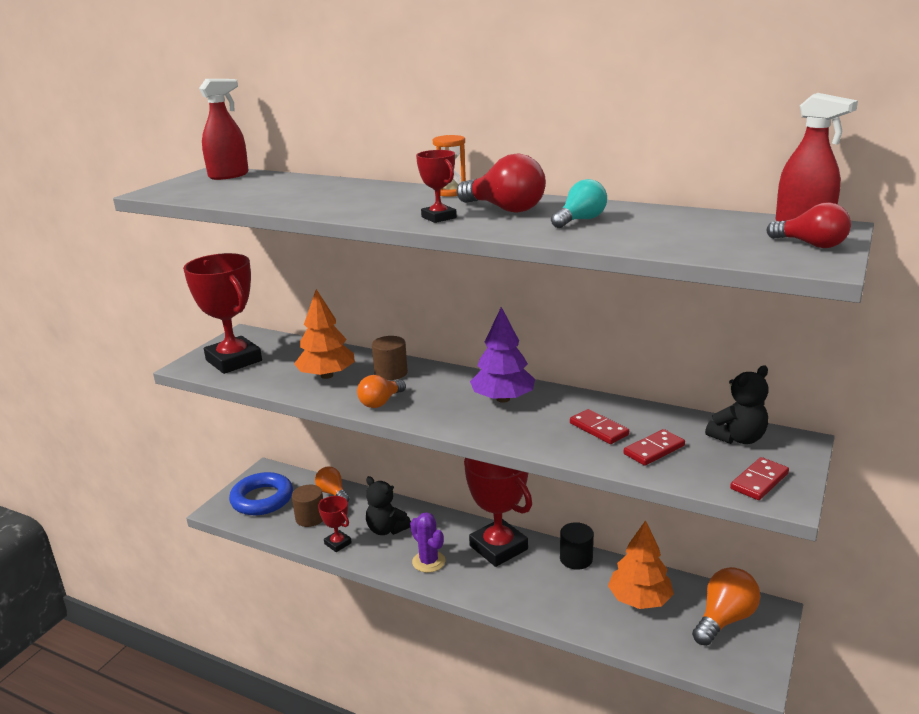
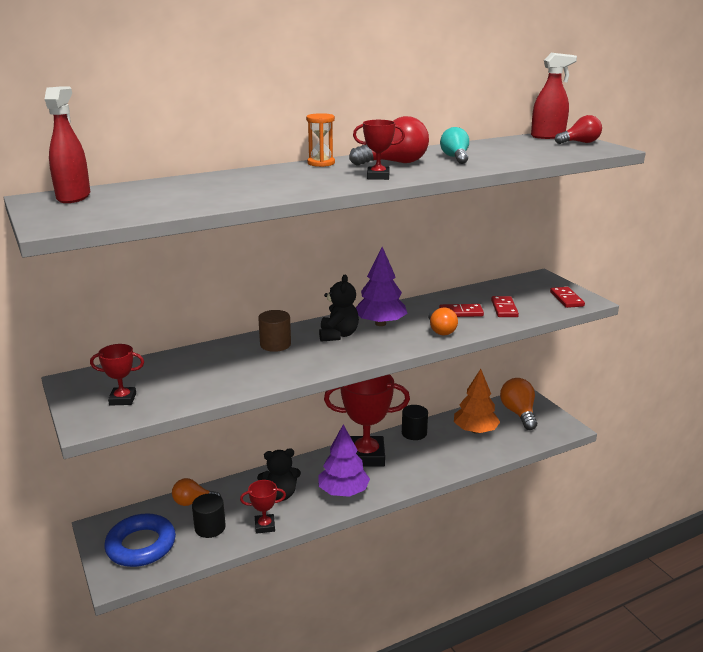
camera: 55 degrees left, 0 degrees up
(234, 360) = (123, 399): red trophy -> red trophy, size x0.47
(310, 518) = (210, 527): brown cylinder -> black cylinder
(327, 375) = (234, 368): orange tree -> none
(380, 402) = (316, 362): orange light bulb -> orange light bulb (440, 330)
(428, 561) = (343, 491): purple cactus -> purple tree
(738, 438) = (520, 286): black teddy bear -> black teddy bear (338, 335)

